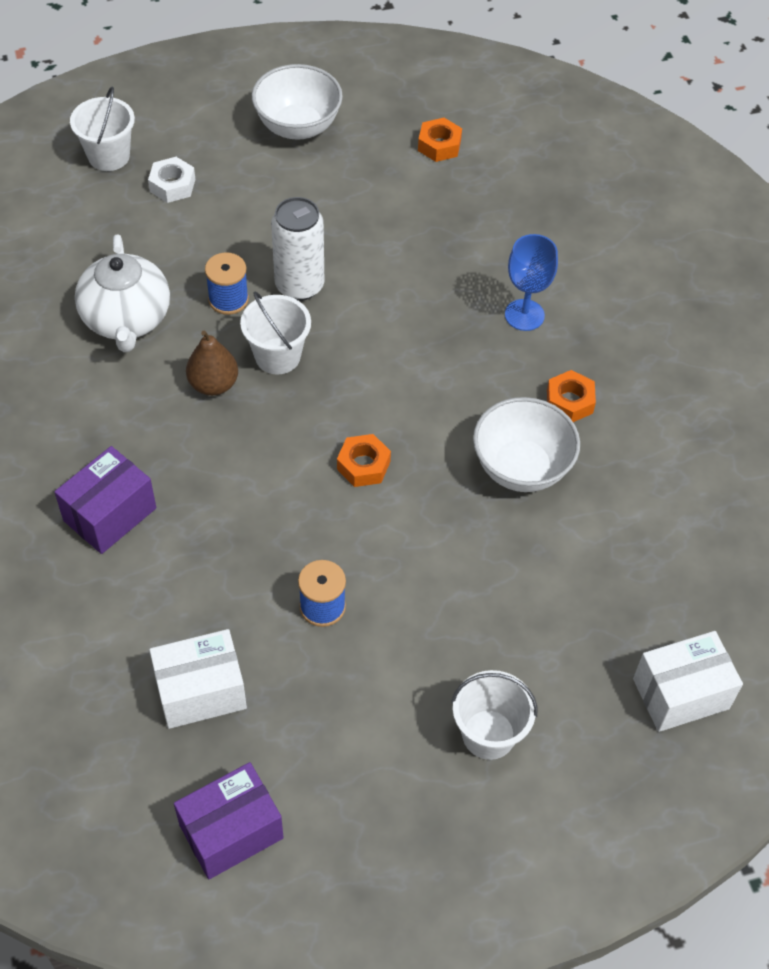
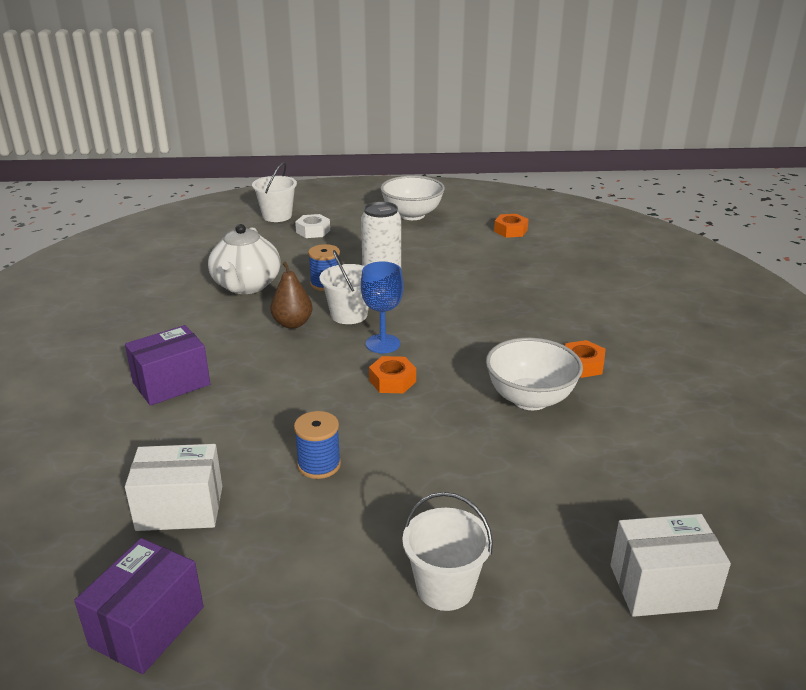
camera: 15 degrees right, 25 degrees down
(231, 831) = (147, 626): purple box -> purple box turned 45 degrees counterclockwise
(524, 315) = (554, 314): blue goblet -> blue goblet (382, 344)

